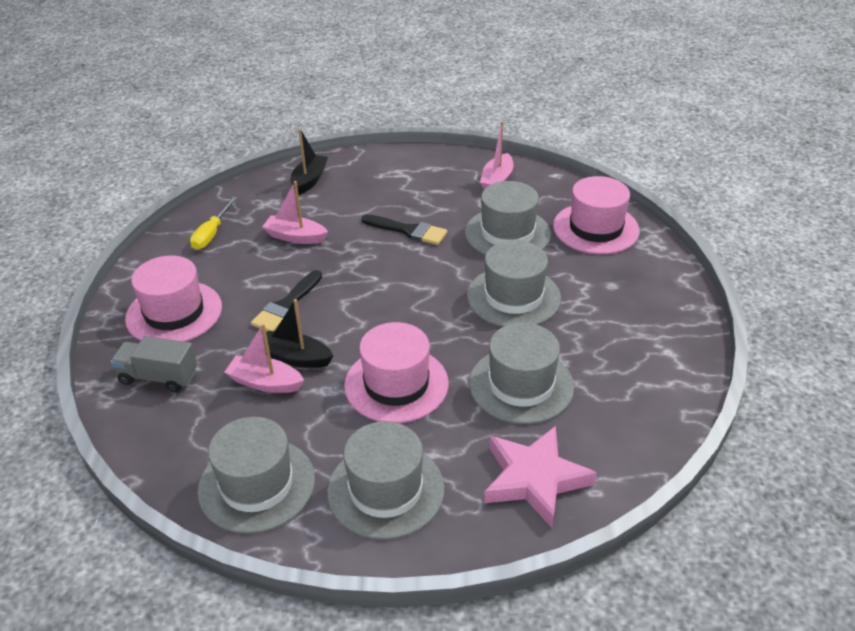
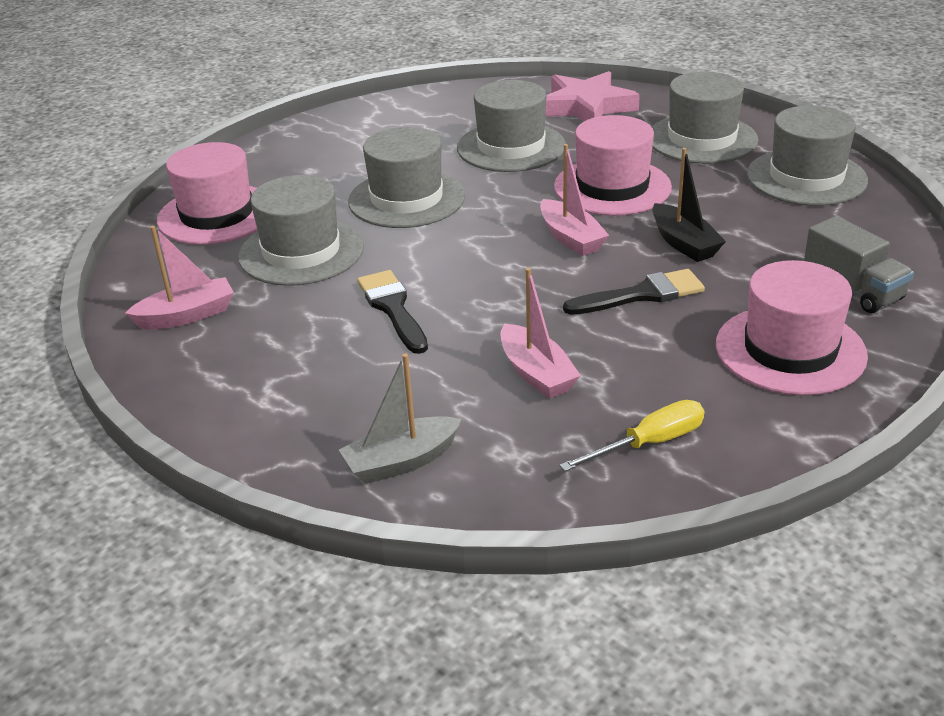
camera: 135 degrees left, 5 degrees down
(265, 383) = (736, 237): pink boat -> pink boat (571, 238)
(309, 180) = (401, 461): black boat -> grey boat

